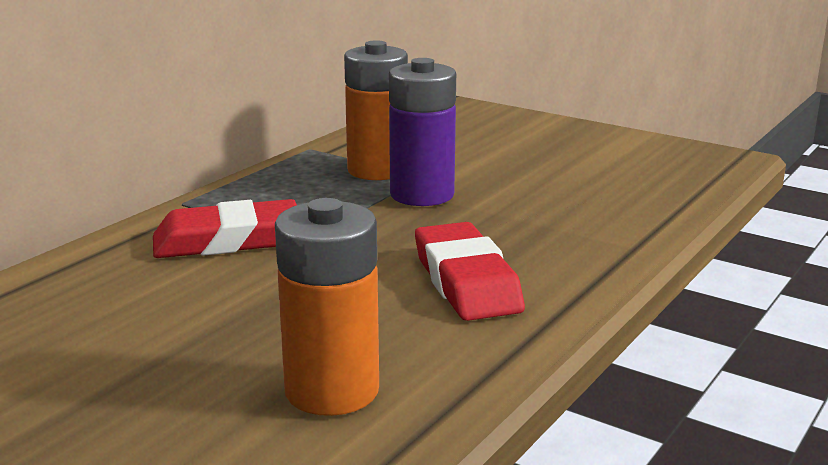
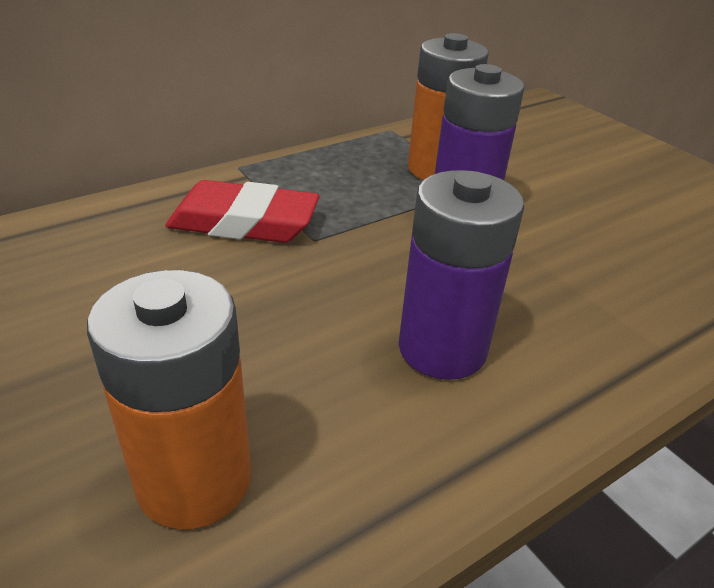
camera: 20 degrees right, 15 degrees up
(466, 282) = (442, 348): red eraser -> purple battery

